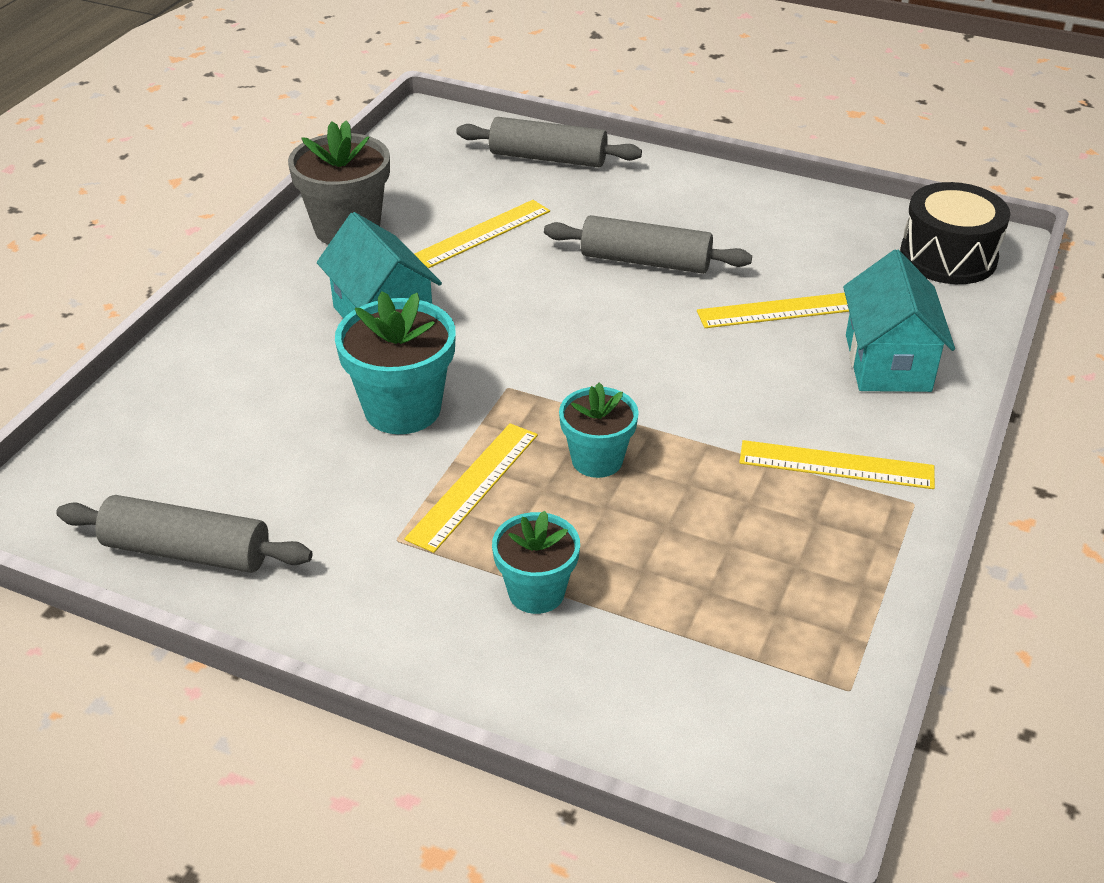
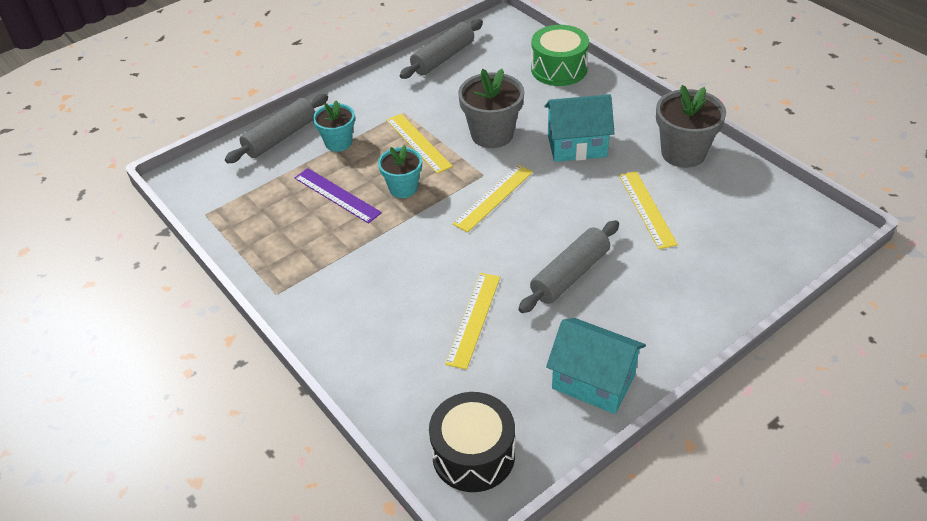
camera: 120 degrees right, 5 degrees up
(174, 389) = (559, 69): none -> green drum
(402, 409) = (492, 134): turquoise flower pot -> grey flower pot
(548, 158) = (738, 273): grey rolling pin -> grey rolling pin (280, 137)
(669, 530) = (337, 195): none -> purple ruler
(836, 465) = (326, 276): yellow ruler -> yellow ruler (493, 197)
(887, 363) = (387, 346): turquoise house -> turquoise house (593, 381)

